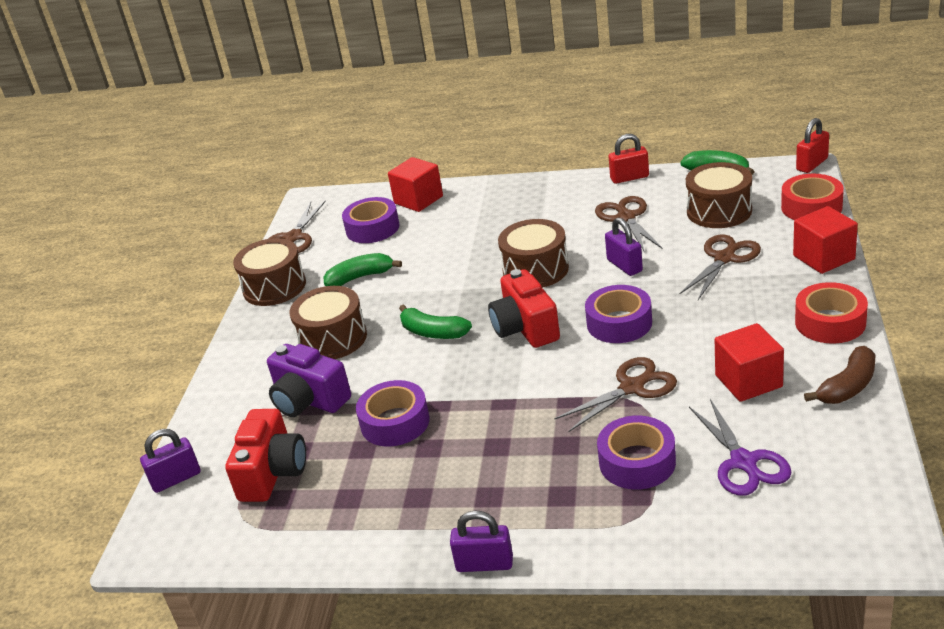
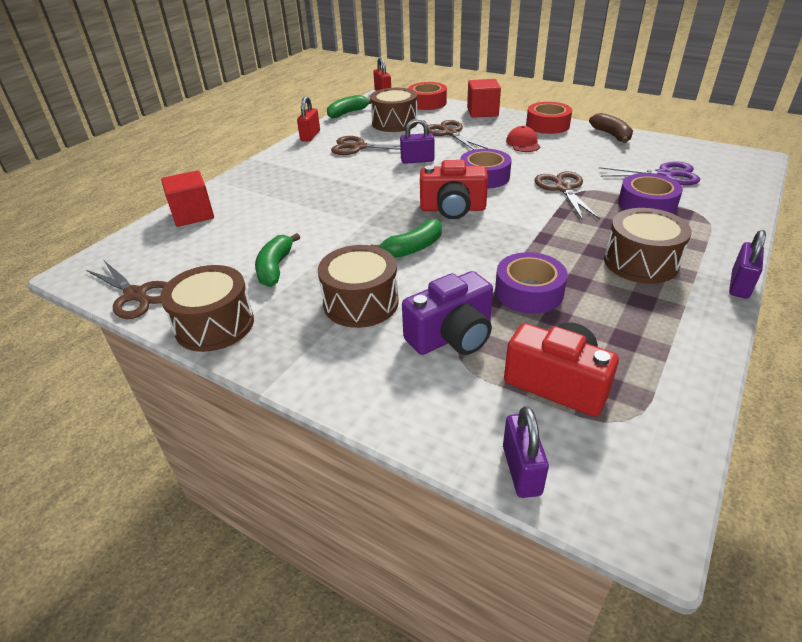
camera: 70 degrees left, 5 degrees up
(372, 228) = (200, 246): purple tape -> none
(535, 269) = (379, 189): brown drum -> brown drum (640, 262)
(744, 321) = (523, 143): none -> red cap
(748, 381) = (586, 156): red cube -> none

